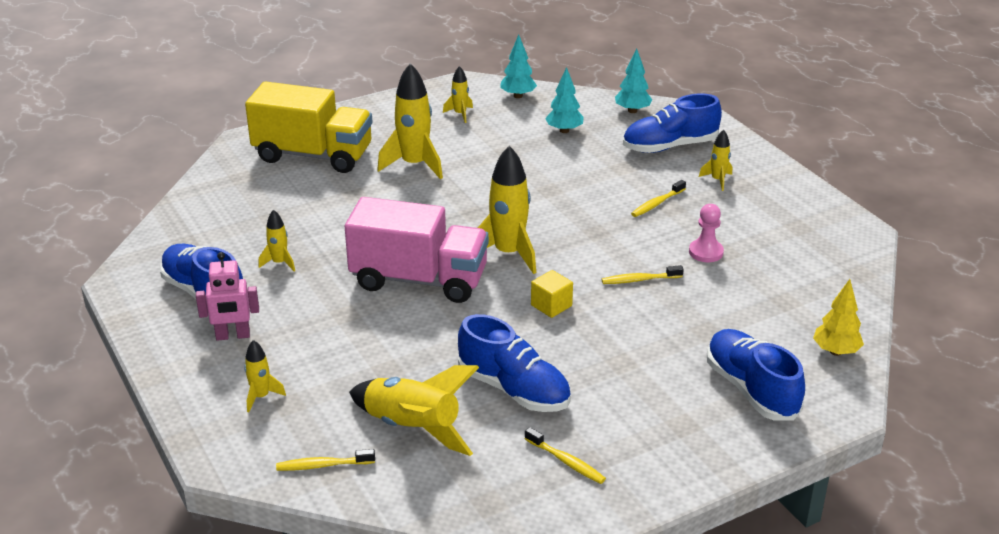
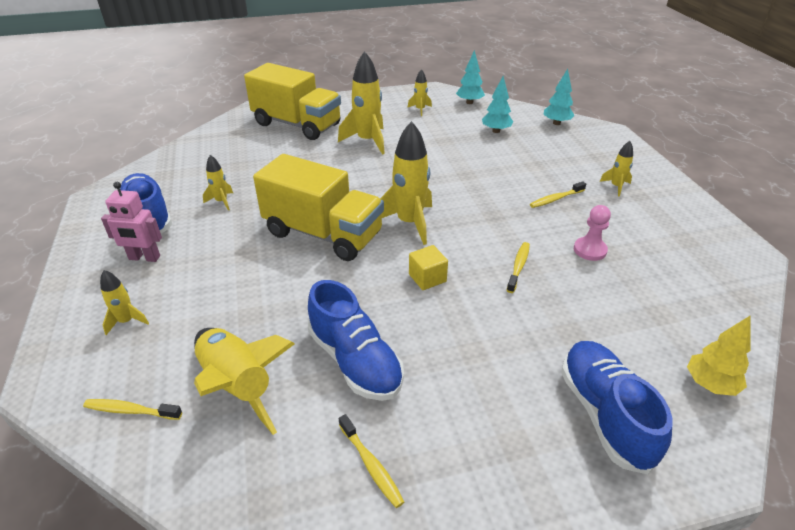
camera: 15 degrees right, 5 degrees up
(419, 279) = (323, 234): pink truck -> yellow truck
(639, 280) = (518, 267): yellow toothbrush -> yellow toothbrush turned 105 degrees clockwise
(669, 146) = (580, 154): blue shoe -> none

